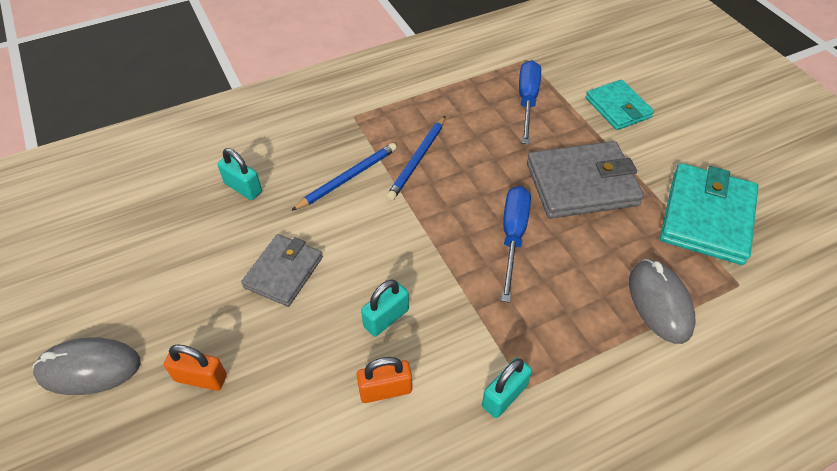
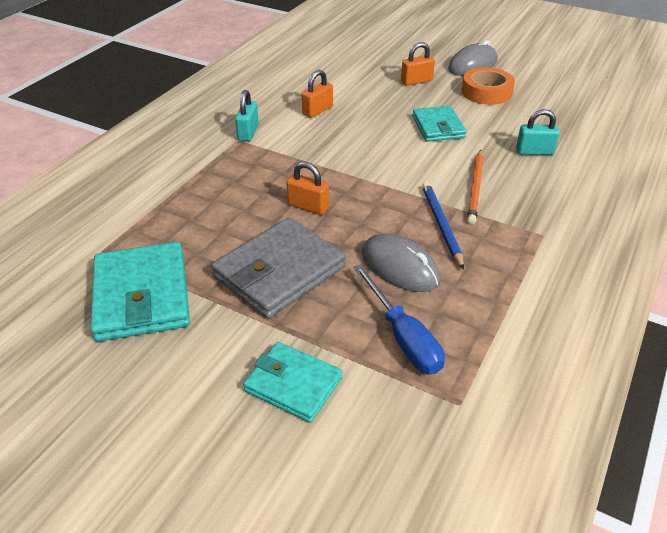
camera: 145 degrees right, 10 degrees down
(156, 300) = (486, 92): none -> orange tape
(283, 272) = (438, 127): grey wallet -> turquoise wallet
(347, 178) = (475, 188): blue pencil -> orange pencil
(386, 318) = (350, 133): turquoise padlock -> none
(513, 237) = (308, 206): blue screwdriver -> orange padlock
(659, 303) = (166, 212): grey mouse -> grey mouse (400, 267)

